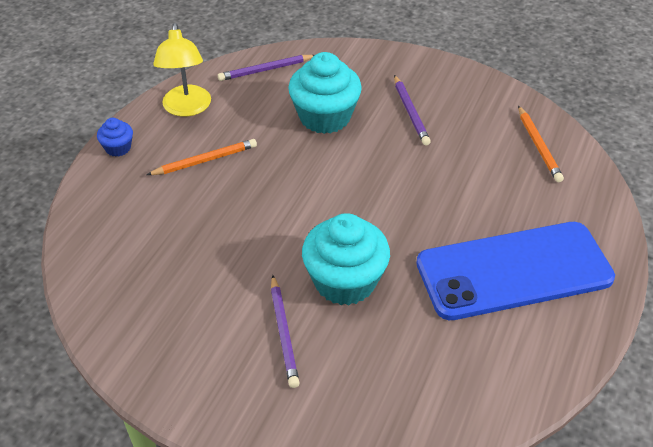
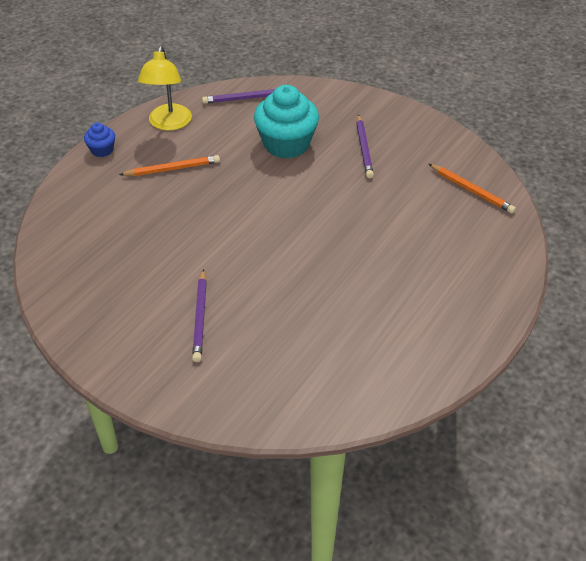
camera: 10 degrees right, 0 degrees up
(345, 281) = (264, 283): turquoise cupcake -> none
(514, 271) = (415, 293): blue phone -> none
(538, 146) = (471, 191): orange pencil -> orange pencil turned 45 degrees counterclockwise

